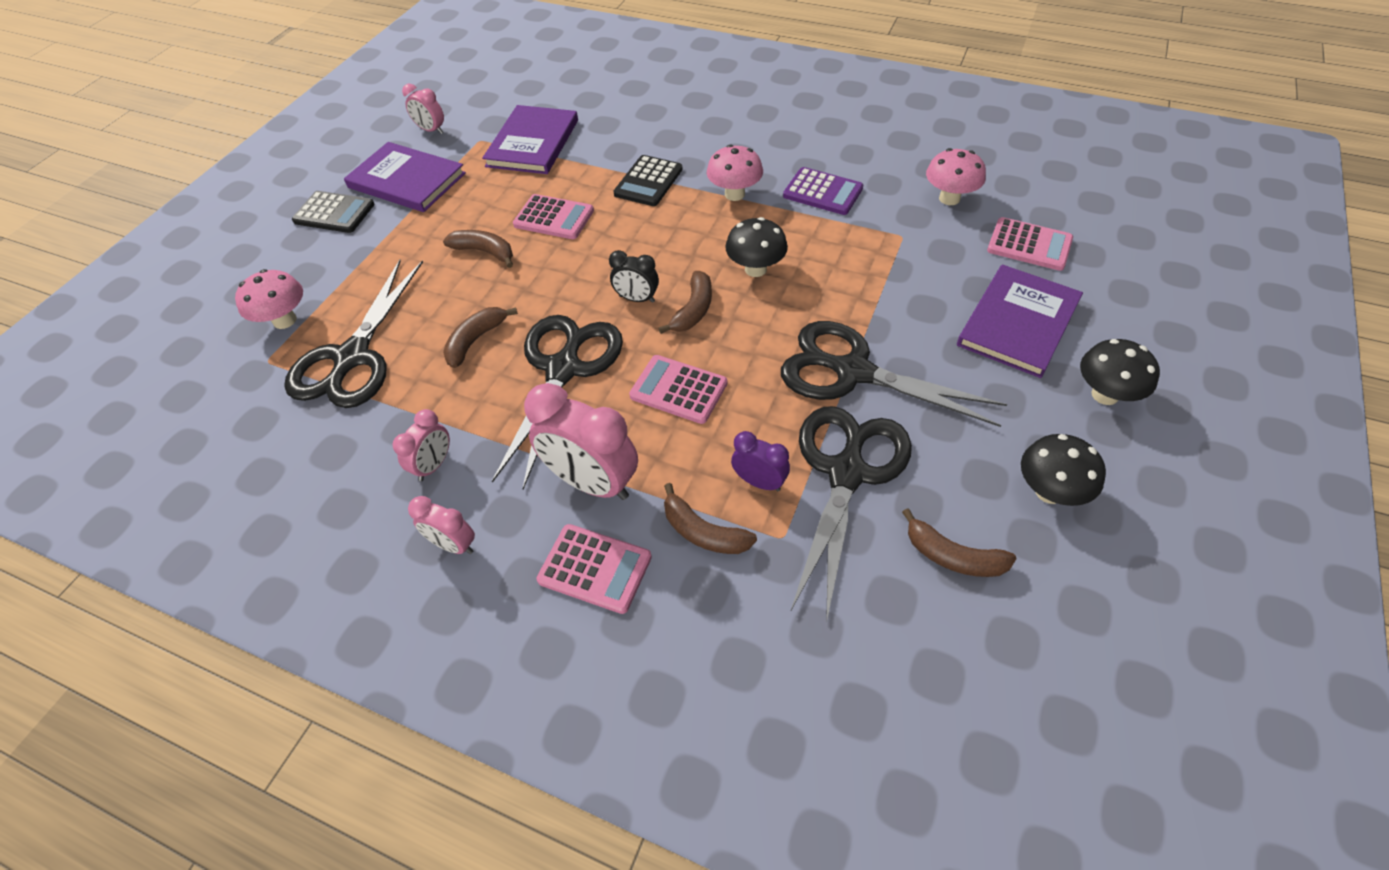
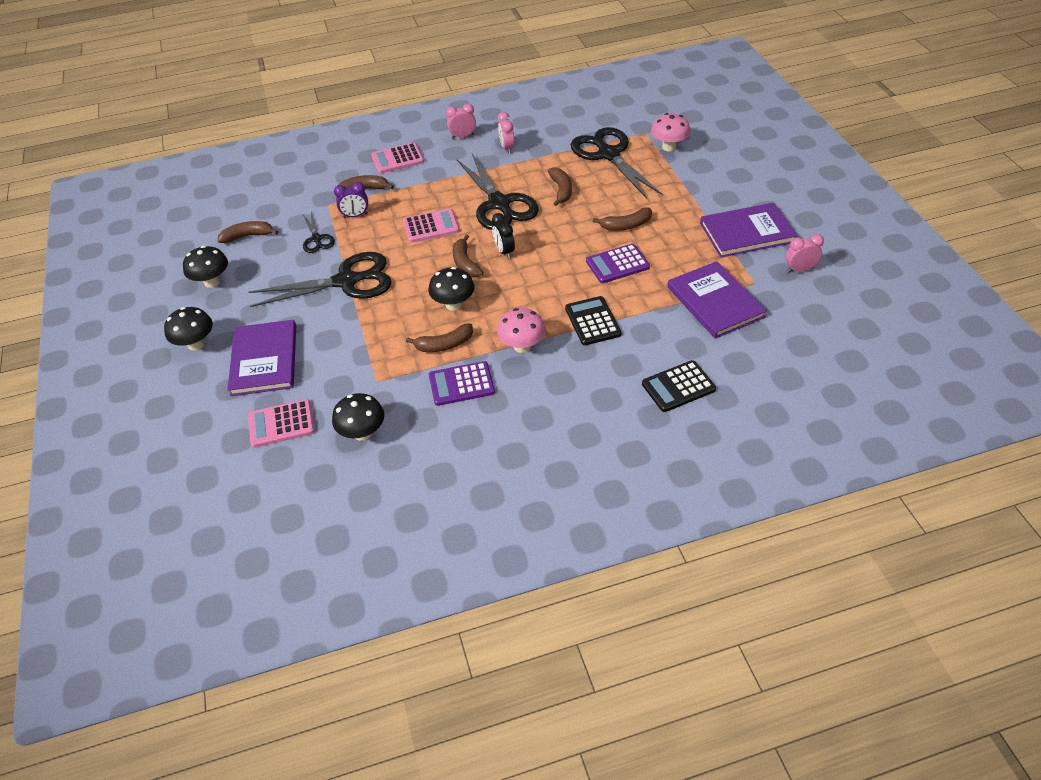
camera: 140 degrees right, 5 degrees down
(334, 213) = (749, 194): black calculator -> black calculator (678, 387)
(554, 218) = (617, 264): pink calculator -> purple calculator
(592, 482) = (430, 178): pink clock -> none
(637, 299) = (504, 251): black clock -> black clock turned 90 degrees counterclockwise
(805, 234) = (444, 345): none -> brown banana
(846, 473) = (316, 239): black scissors -> black scissors, size x0.50
(949, 198) = (362, 433): pink mushroom -> black mushroom

